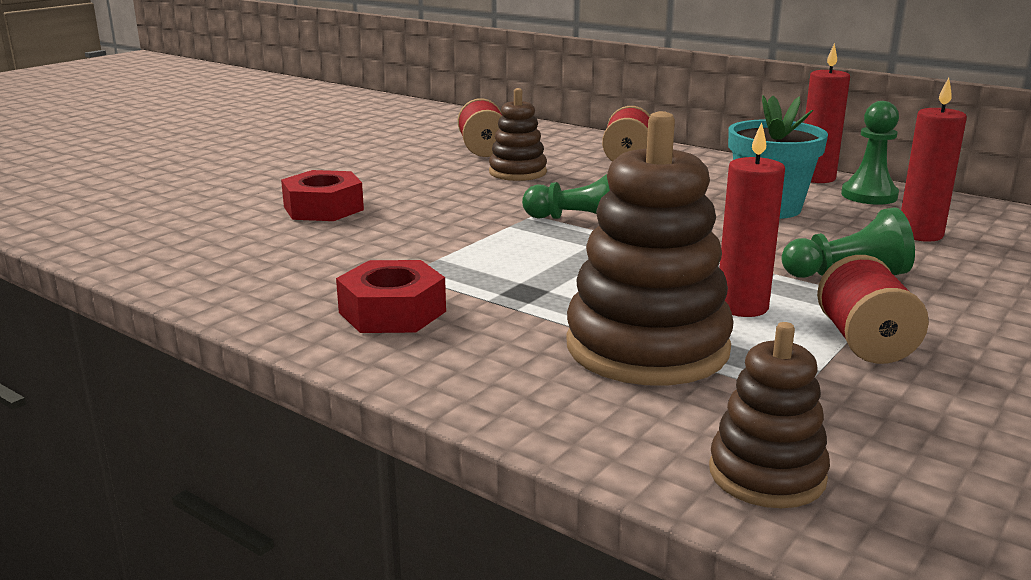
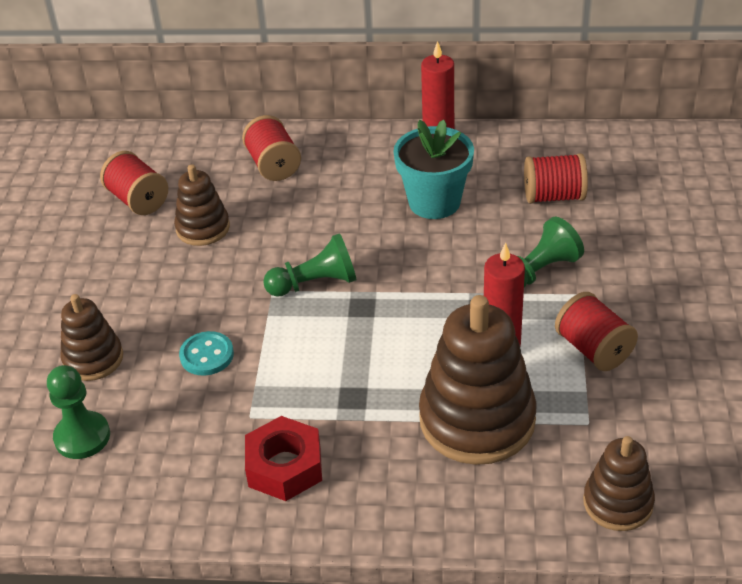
camera: 30 degrees left, 20 degrees up
(323, 208) = (93, 359): red nut -> brown stacking toy
(420, 231) = (207, 355): none -> turquoise button
(869, 195) = (490, 152): green pawn -> green pawn (82, 437)
(920, 234) = (554, 196): red candle -> red spool

